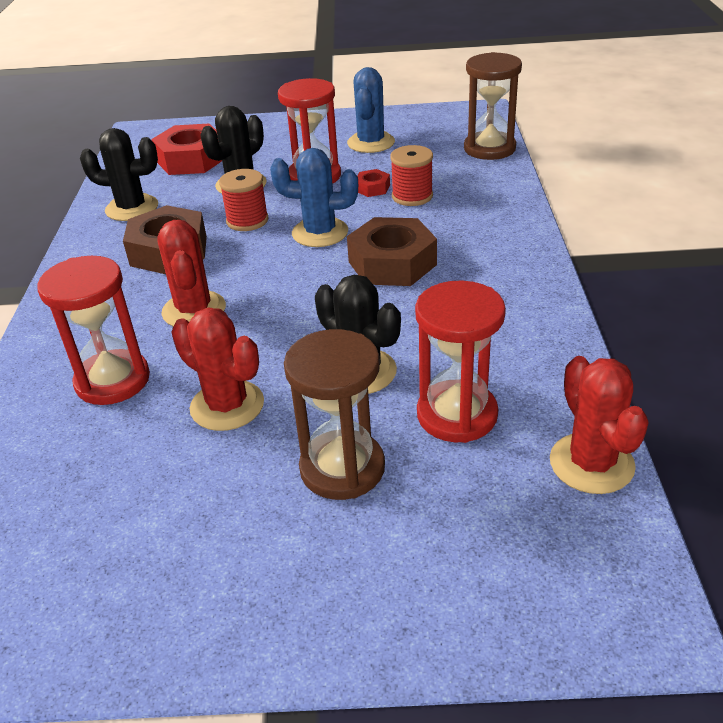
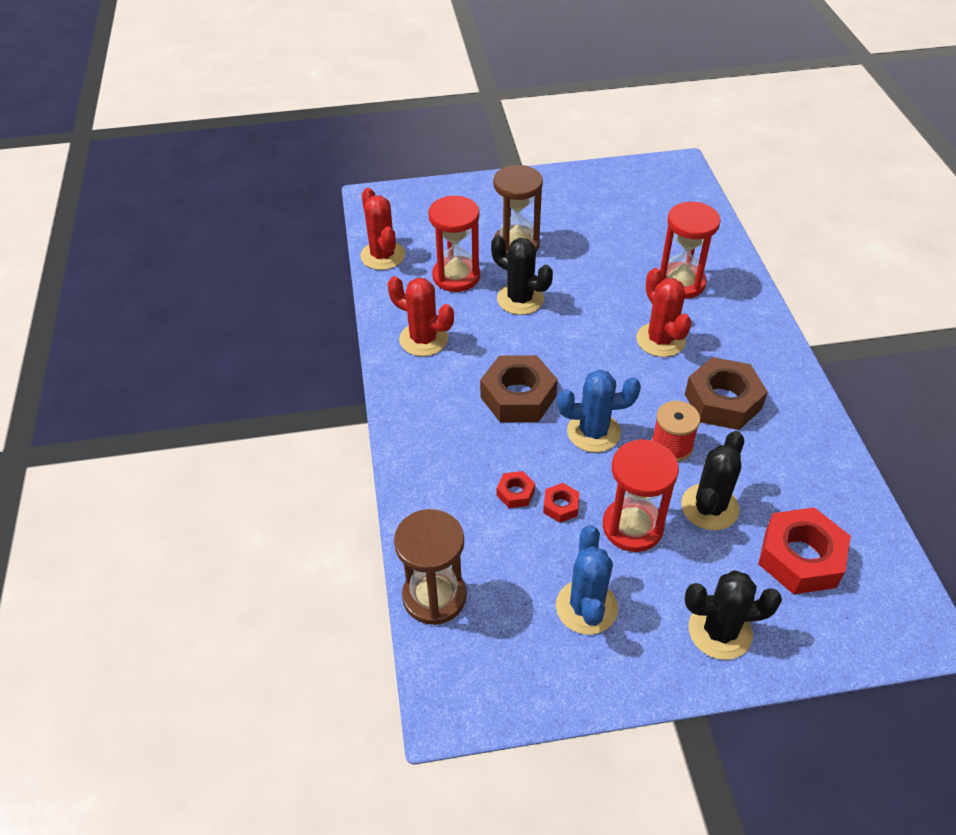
camera: 170 degrees right, 10 degrees up
(132, 208) = (803, 460): black cactus -> black cactus (720, 631)
(227, 405) = (597, 272): red cactus -> red cactus (423, 339)
(412, 196) = (515, 493): red spool -> red nut

